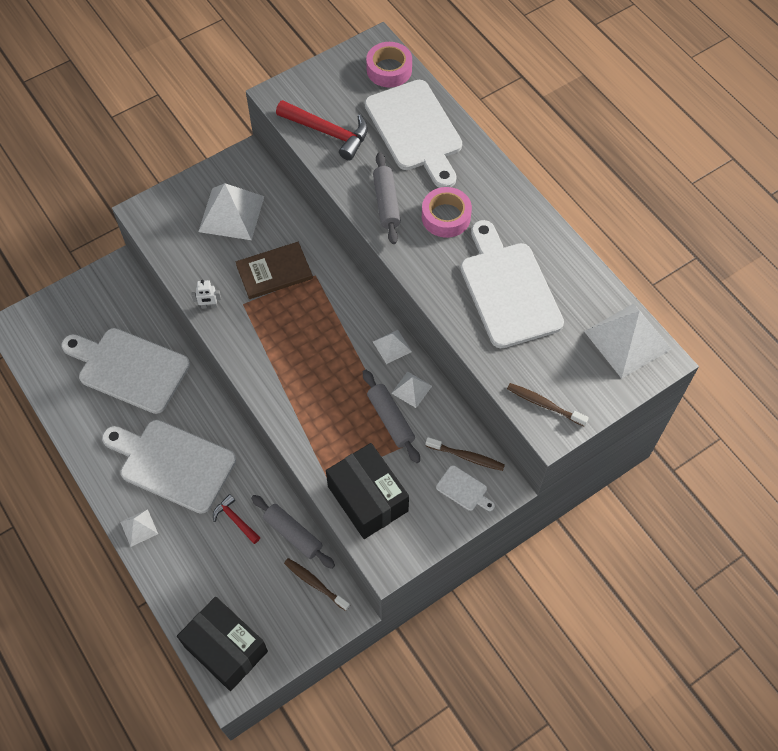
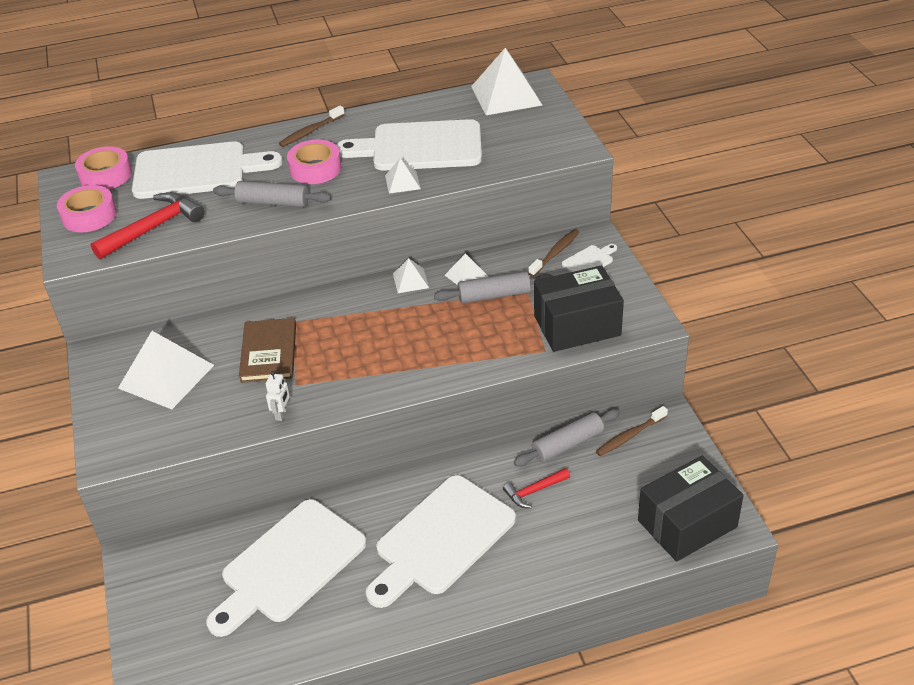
camera: 70 degrees left, 20 degrees down
(139, 527) = (513, 585): white pyramid -> white pyramid (402, 182)
(332, 83) = (89, 216): none -> pink tape
(544, 404) = (551, 148): brown toothbrush -> brown toothbrush (310, 131)

